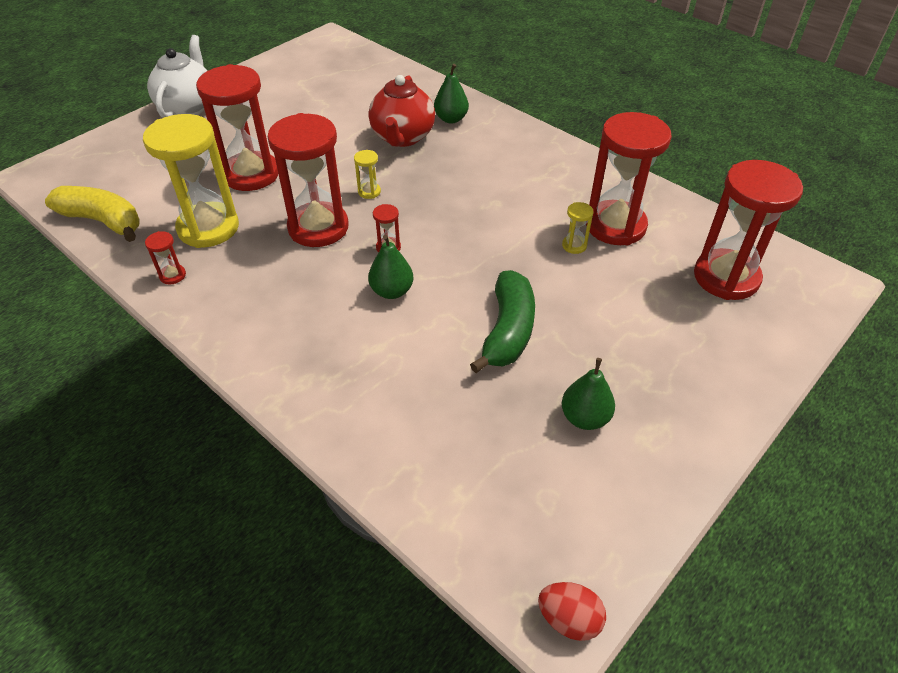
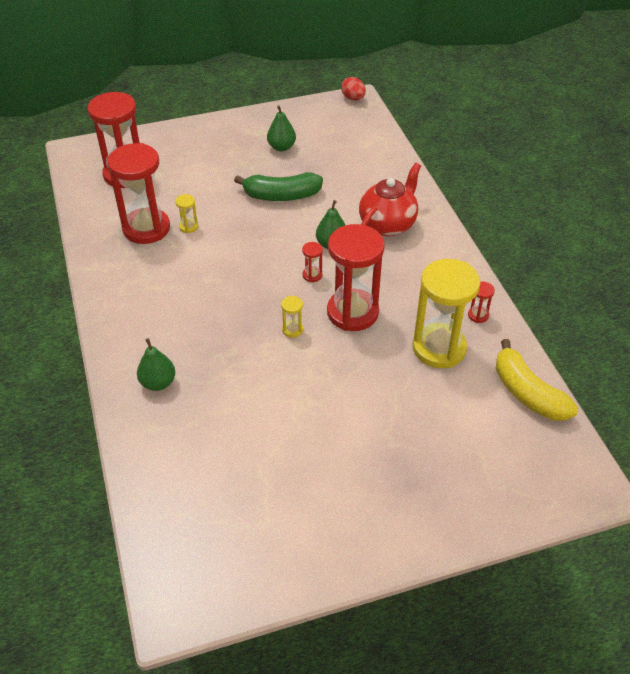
camera: 150 degrees left, 0 degrees up
(188, 107) = (412, 533): white teapot -> none
(251, 174) = (382, 393): red hourglass -> none
(402, 137) = (220, 379): red teapot -> red teapot (388, 224)
(508, 331) = (281, 196): green banana -> green banana turned 135 degrees counterclockwise

